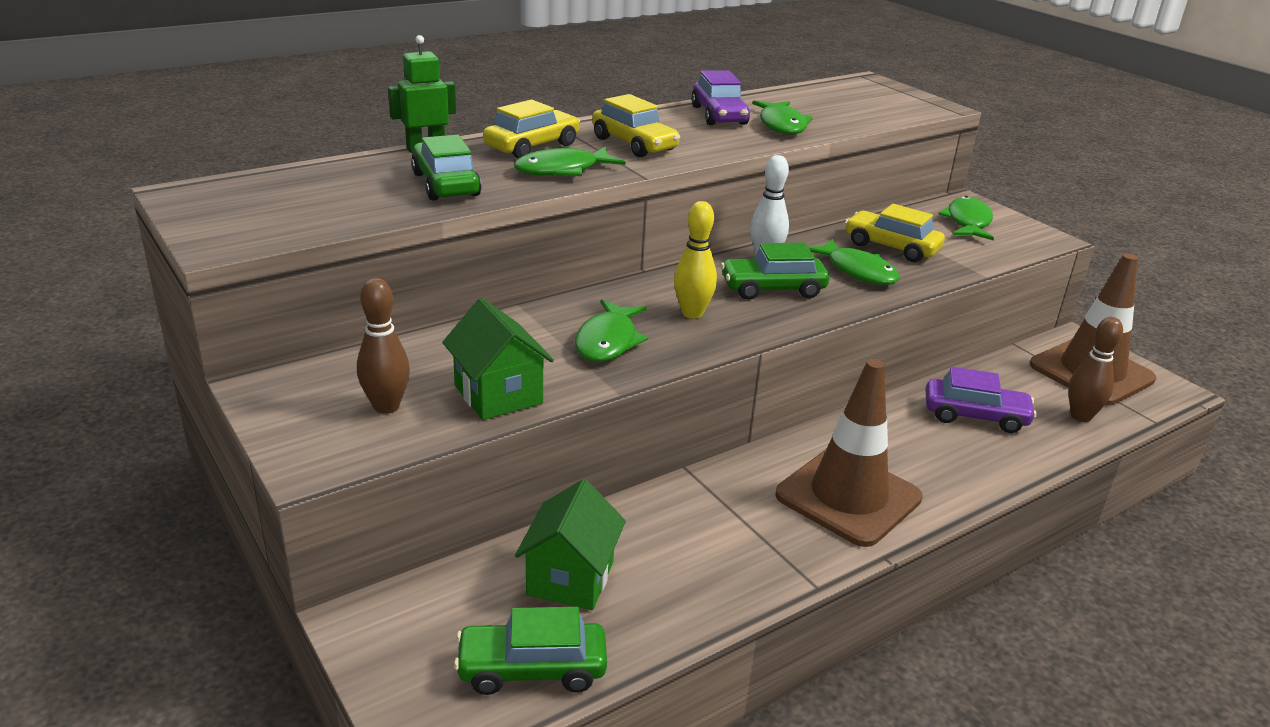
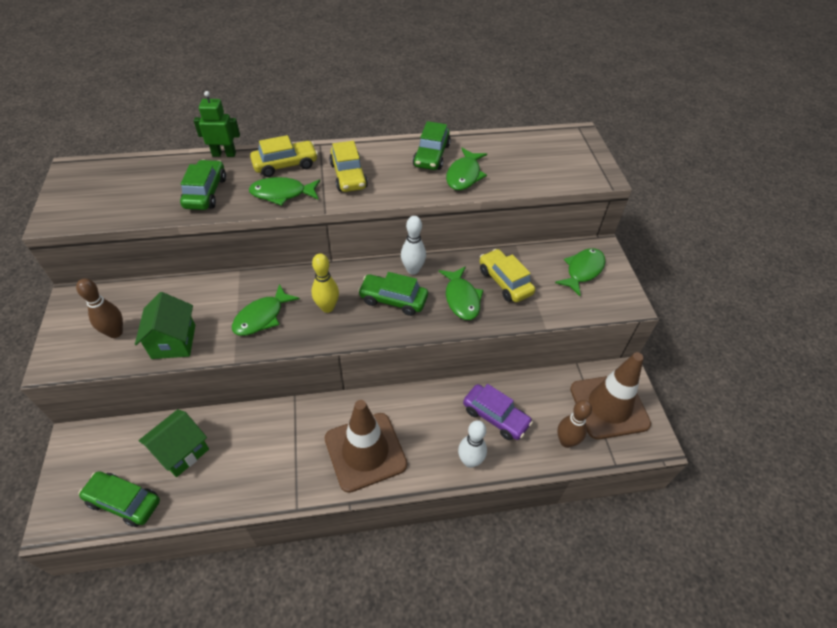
camera: 25 degrees right, 20 degrees up
(719, 115) = (431, 155): purple car -> green car
(991, 467) = (470, 461): none -> white bowling pin

